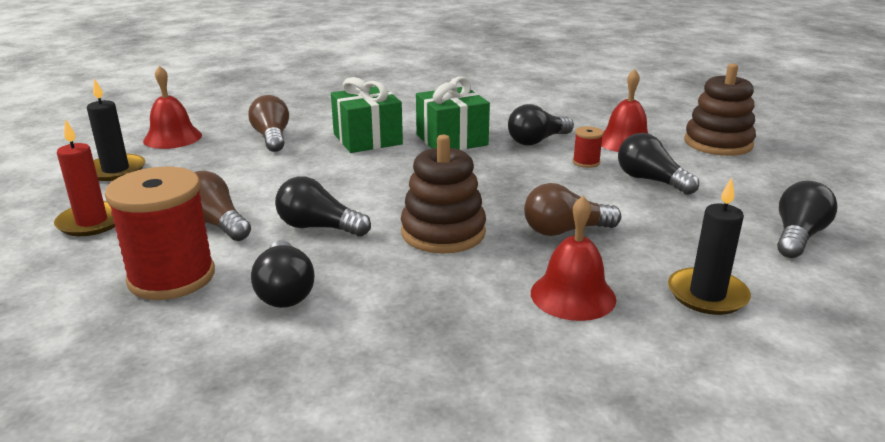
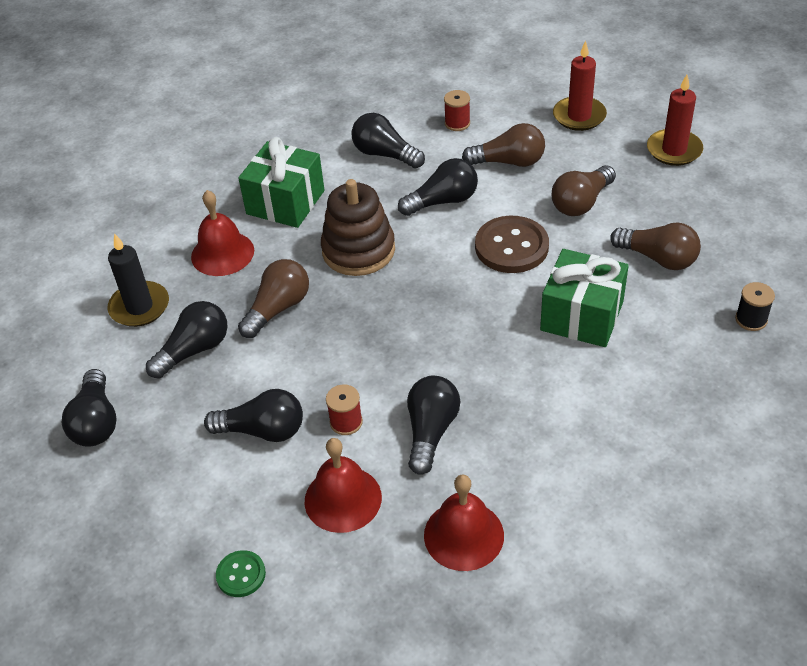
camera: 140 degrees right, 20 degrees up
(116, 170) = (674, 150): black candle -> red candle
(172, 138) = (728, 202): red bell -> red bell (463, 535)
(172, 277) = (457, 123): red spool -> red spool, size x0.44
(239, 177) = (581, 203): none -> brown light bulb
(294, 105) = (751, 319): none -> black spool
(334, 180) = (511, 247): none -> brown button
(451, 140) = (510, 371): green gift -> green gift (285, 202)
(670, 239) = (194, 350): none -> black light bulb
(718, 143) = (241, 575): brown stacking toy -> green button

